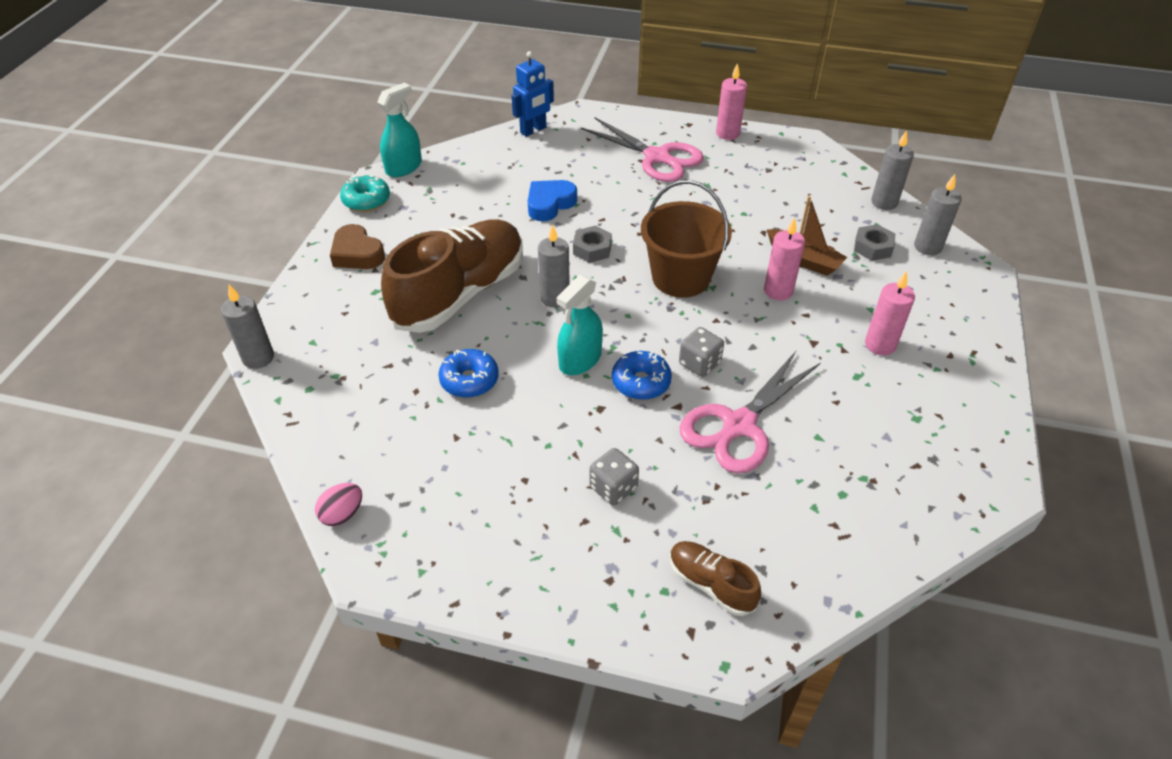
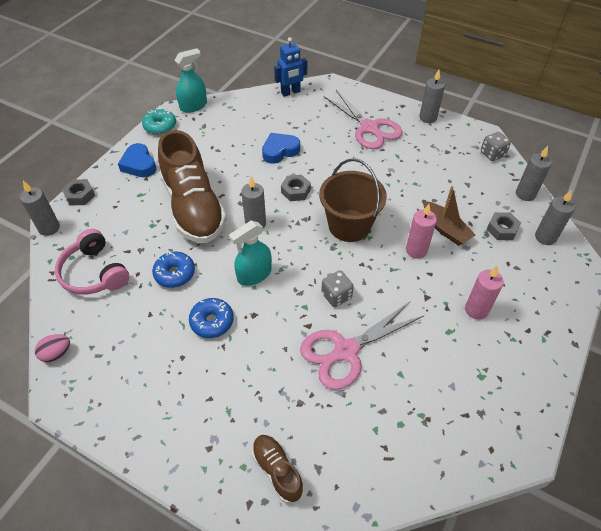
camera: 15 degrees right, 5 degrees up
(286, 308) = (80, 195): none -> grey nut
(352, 401) = (94, 272): none -> pink headphones
(357, 254) = (139, 164): brown heart -> blue heart
(460, 294) = (194, 207): brown shoe -> brown shoe turned 105 degrees clockwise
(613, 488) = (239, 378): grey dice -> grey dice (492, 154)
(641, 382) = (289, 301): blue donut -> blue donut (212, 322)
(727, 133) = (428, 118): pink candle -> grey candle

